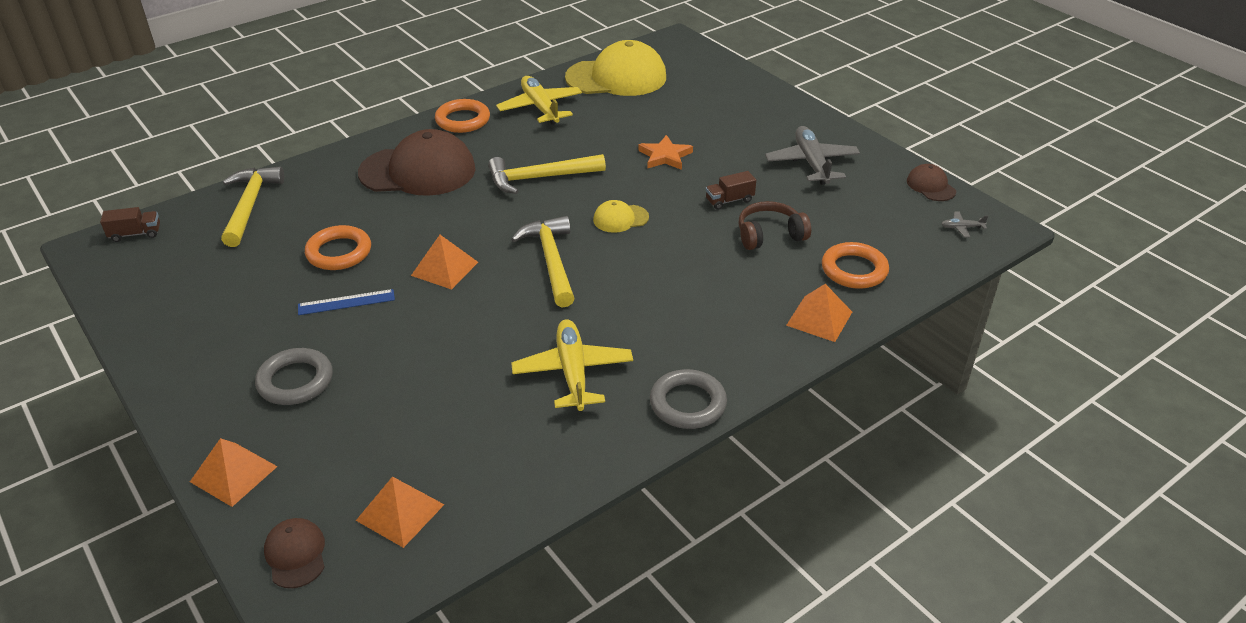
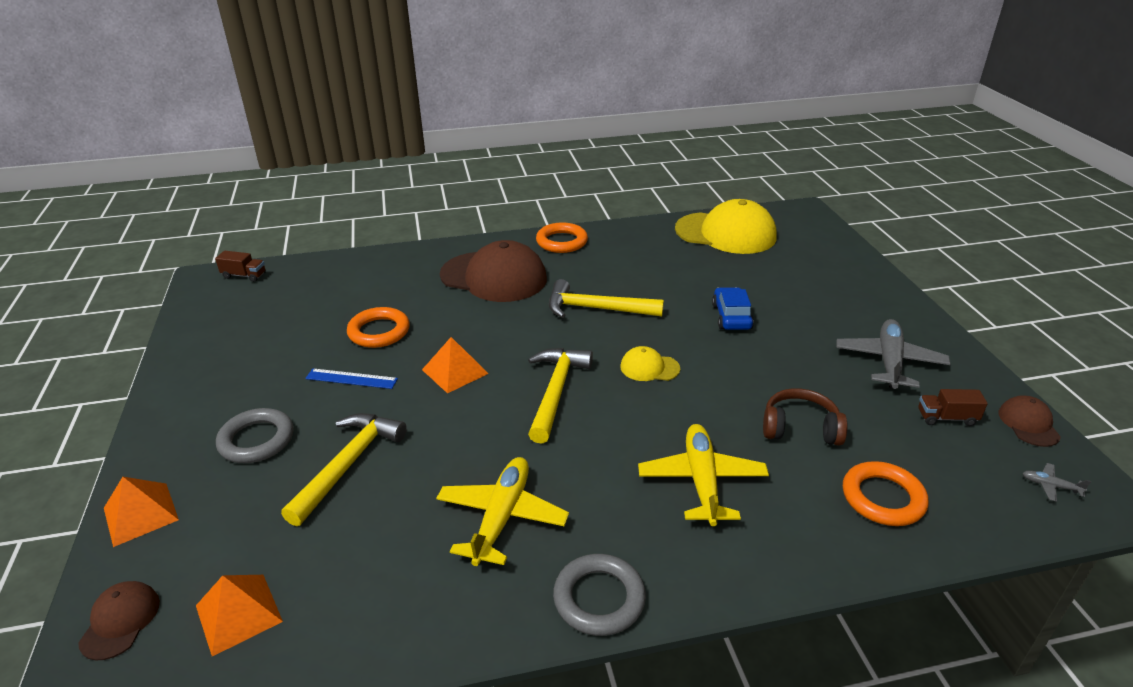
camera: 25 degrees right, 5 degrees down
(249, 206) = (341, 274): yellow hammer -> yellow hammer (347, 465)
(540, 108) = (637, 245): yellow plane -> yellow plane (701, 481)
(665, 156) = (731, 317): orange star -> blue car
(729, 200) = (774, 378): brown truck -> brown truck (946, 418)
(819, 318) = (810, 545): orange pyramid -> none

